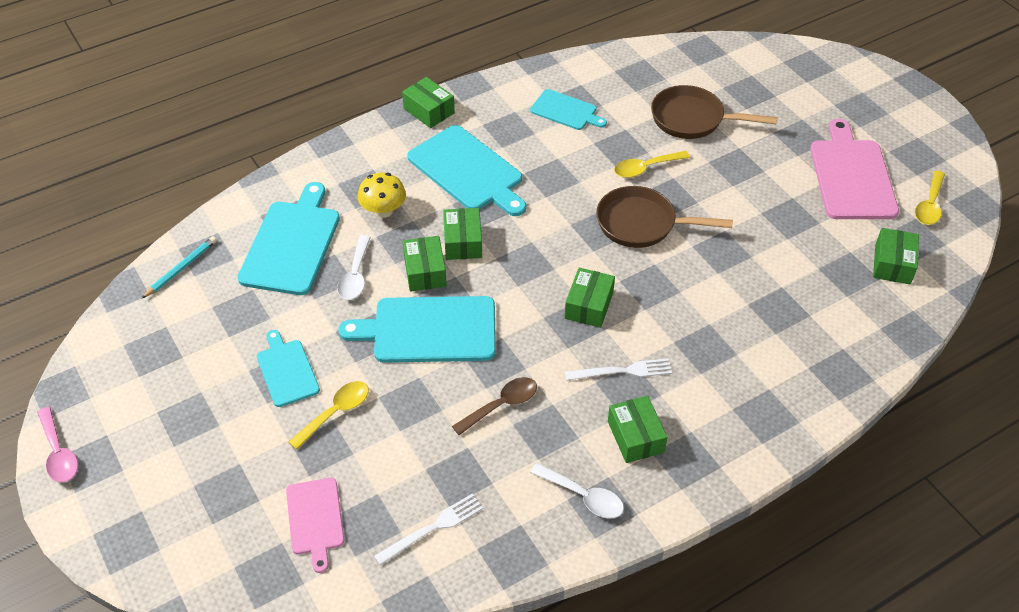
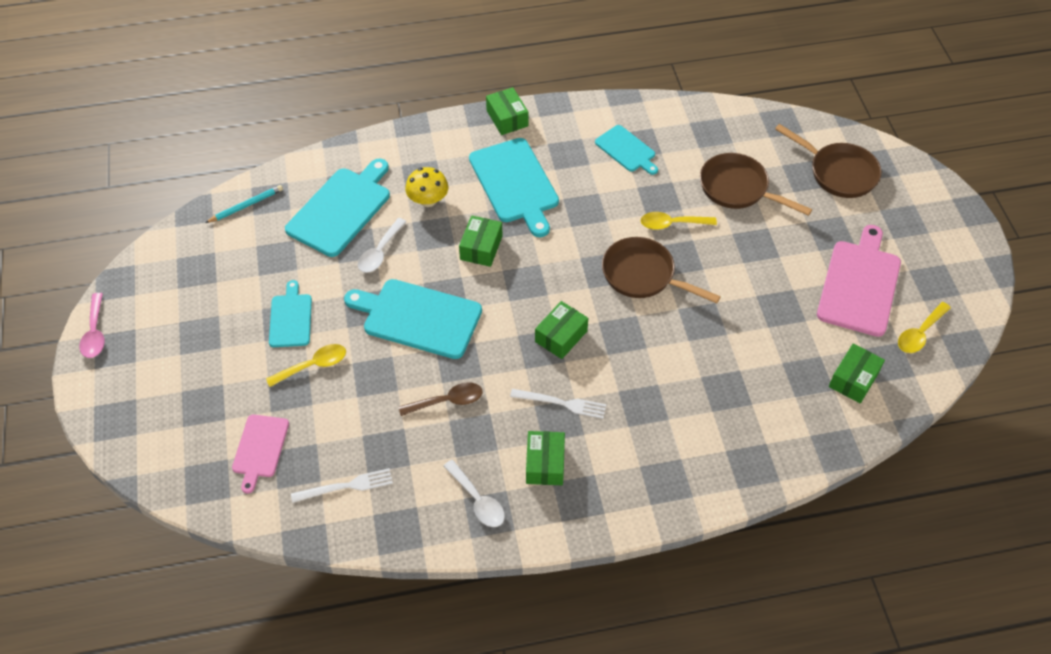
camera: 20 degrees right, 5 degrees up
(425, 272) = (438, 265): green box -> none
(779, 81) = (838, 172): none -> brown pan

